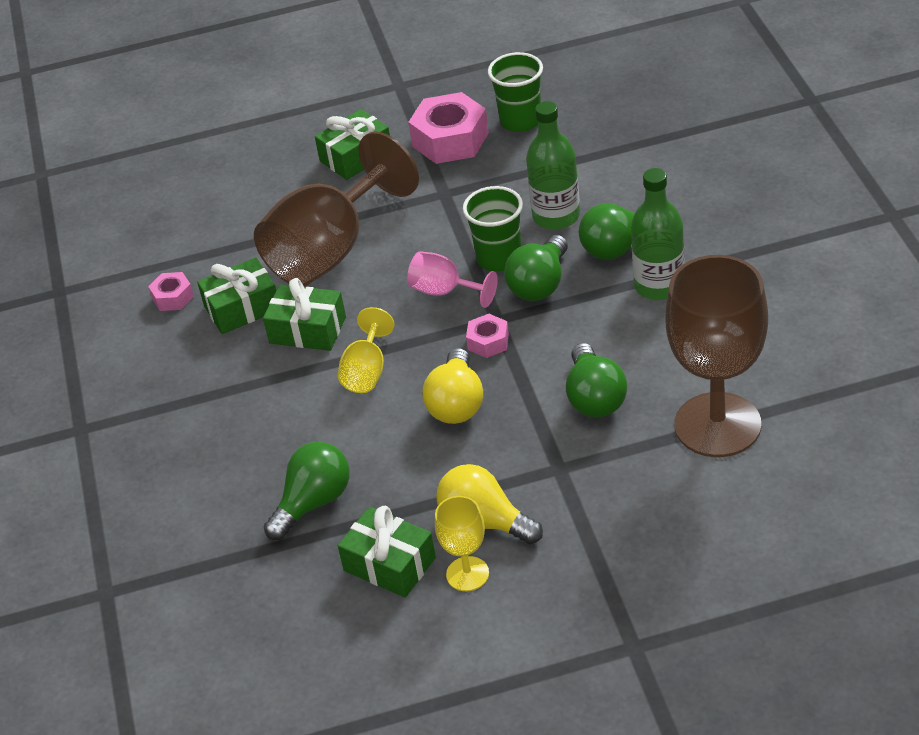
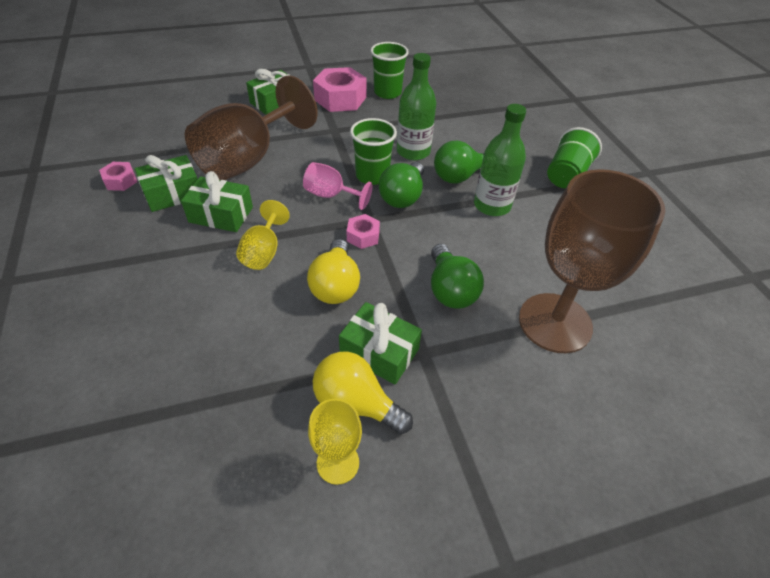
camera: 10 degrees left, 5 degrees up
(313, 502) = (198, 370): green light bulb -> none
(389, 564) = (261, 445): green gift -> green gift (379, 352)
(771, 231) = (566, 175): none -> green cup

